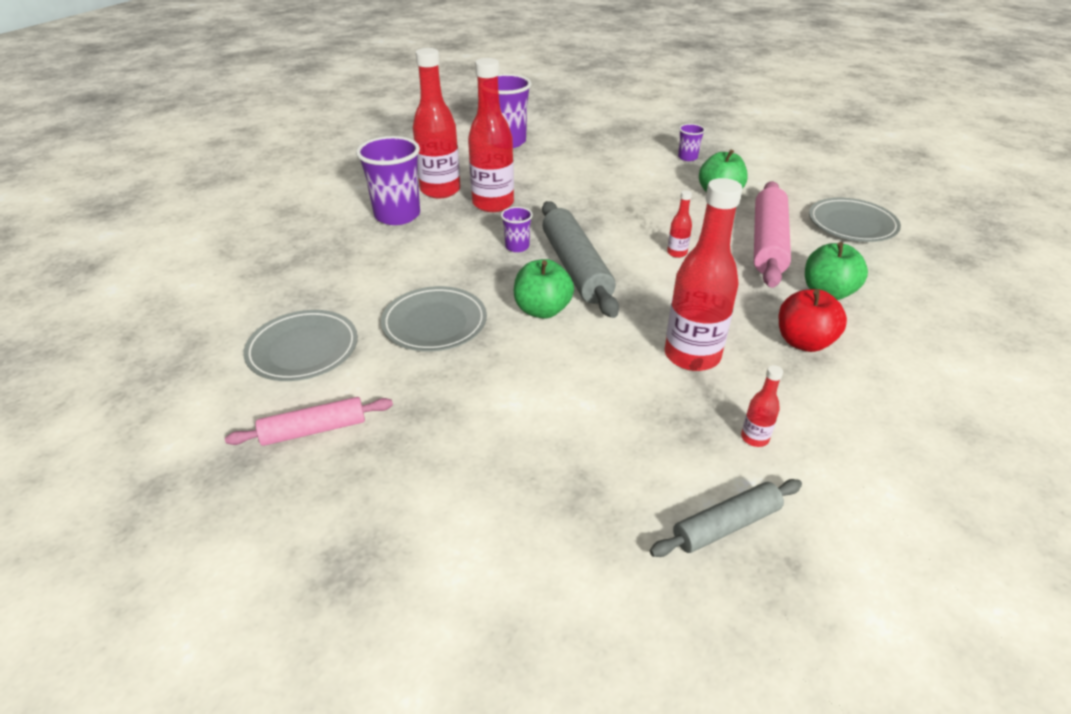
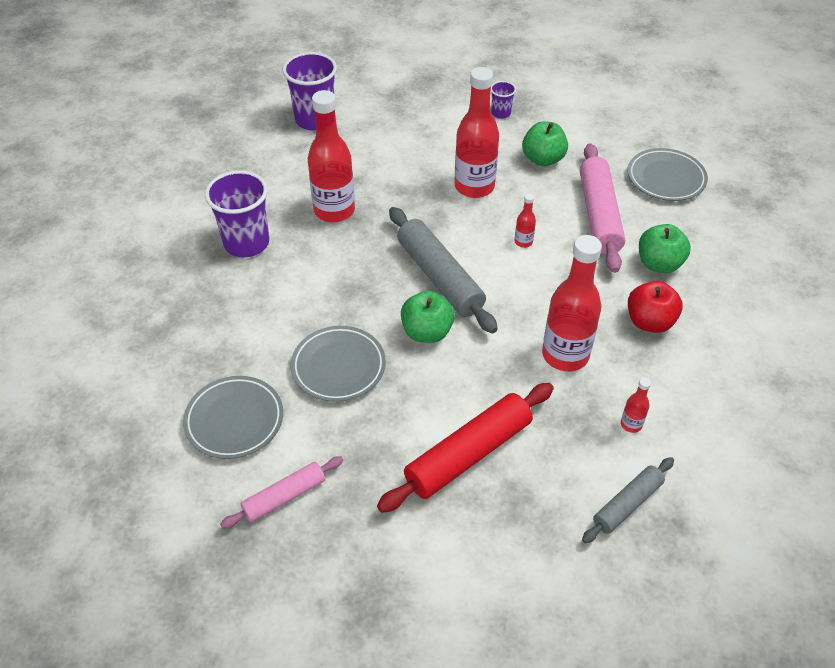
camera: 15 degrees left, 10 degrees up
(440, 190) = (275, 202): red bottle -> red bottle (474, 187)
(517, 247) = (378, 262): purple cup -> none
(542, 430) = (468, 454): none -> red rolling pin

